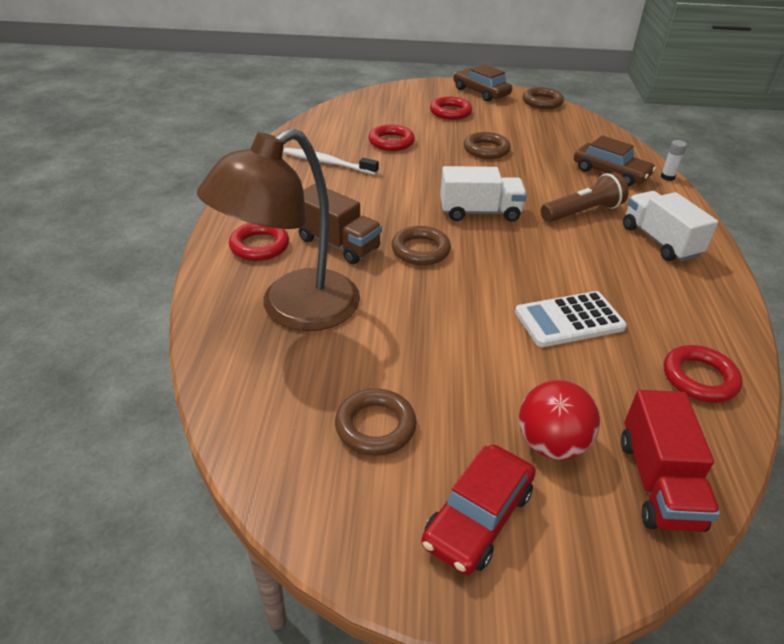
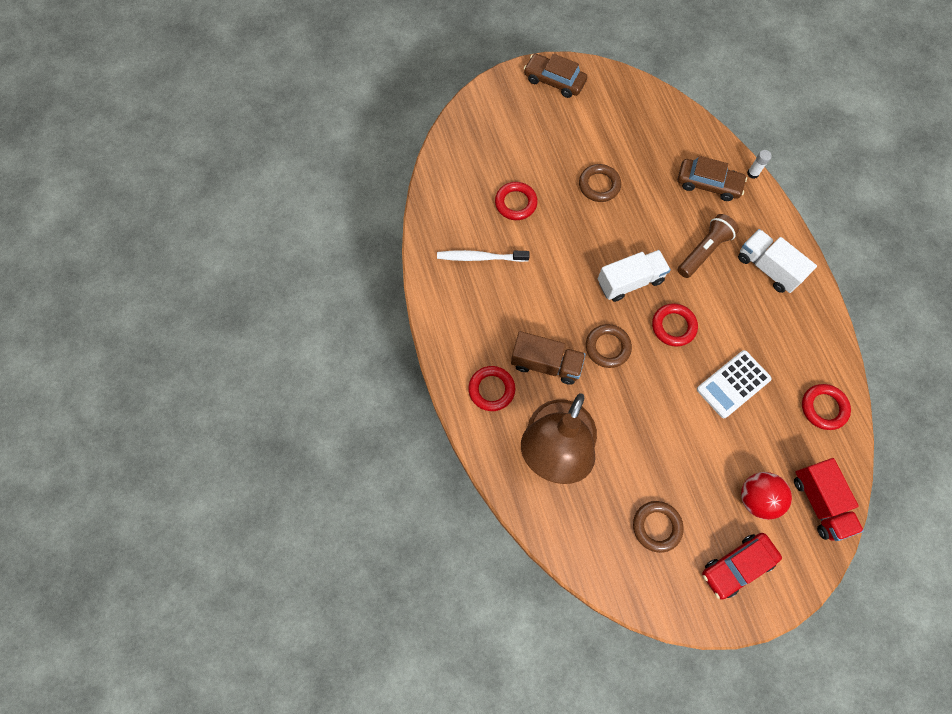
camera: 20 degrees left, 30 degrees up
(450, 112) = (543, 130): red ring -> red ring (673, 326)
(478, 517) = (737, 566): red car -> red car turned 45 degrees clockwise
(542, 102) = (615, 80): brown ring -> none

